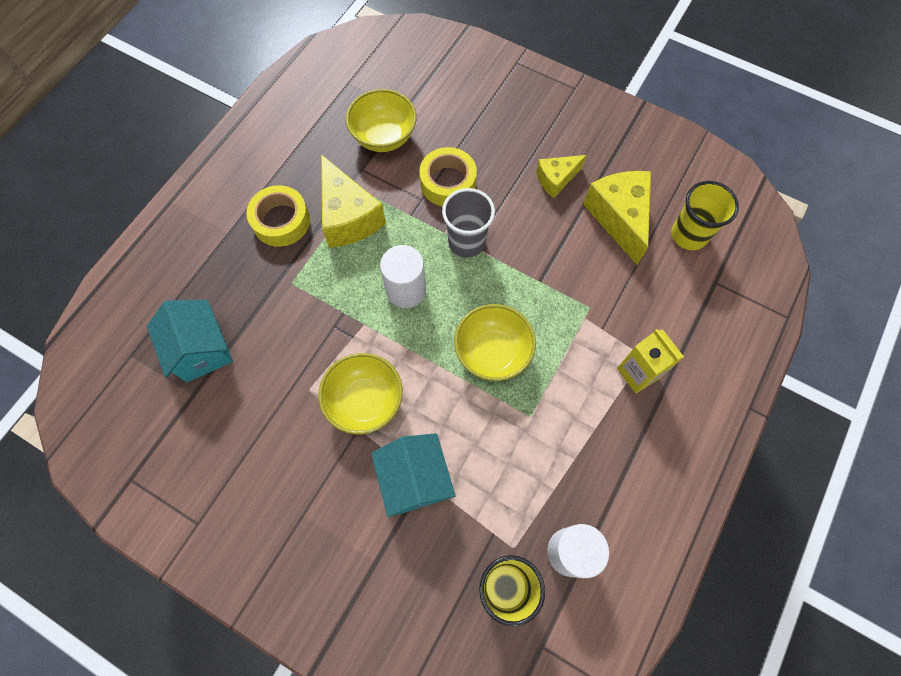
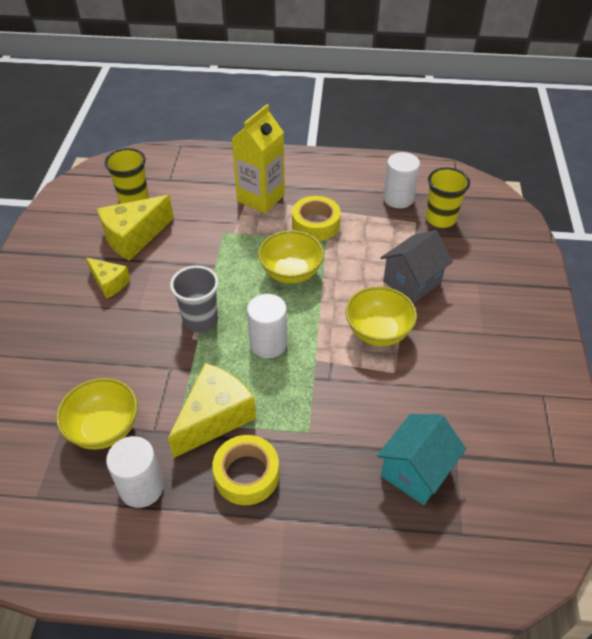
camera: 115 degrees left, 20 degrees down
(315, 148) = (141, 487): none -> white cylinder
(415, 480) = (412, 282): turquoise house -> grey house
(448, 182) = (142, 355): yellow tape -> yellow tape (315, 224)
(638, 373) = (260, 198): yellow carton -> yellow carton, size x1.50

